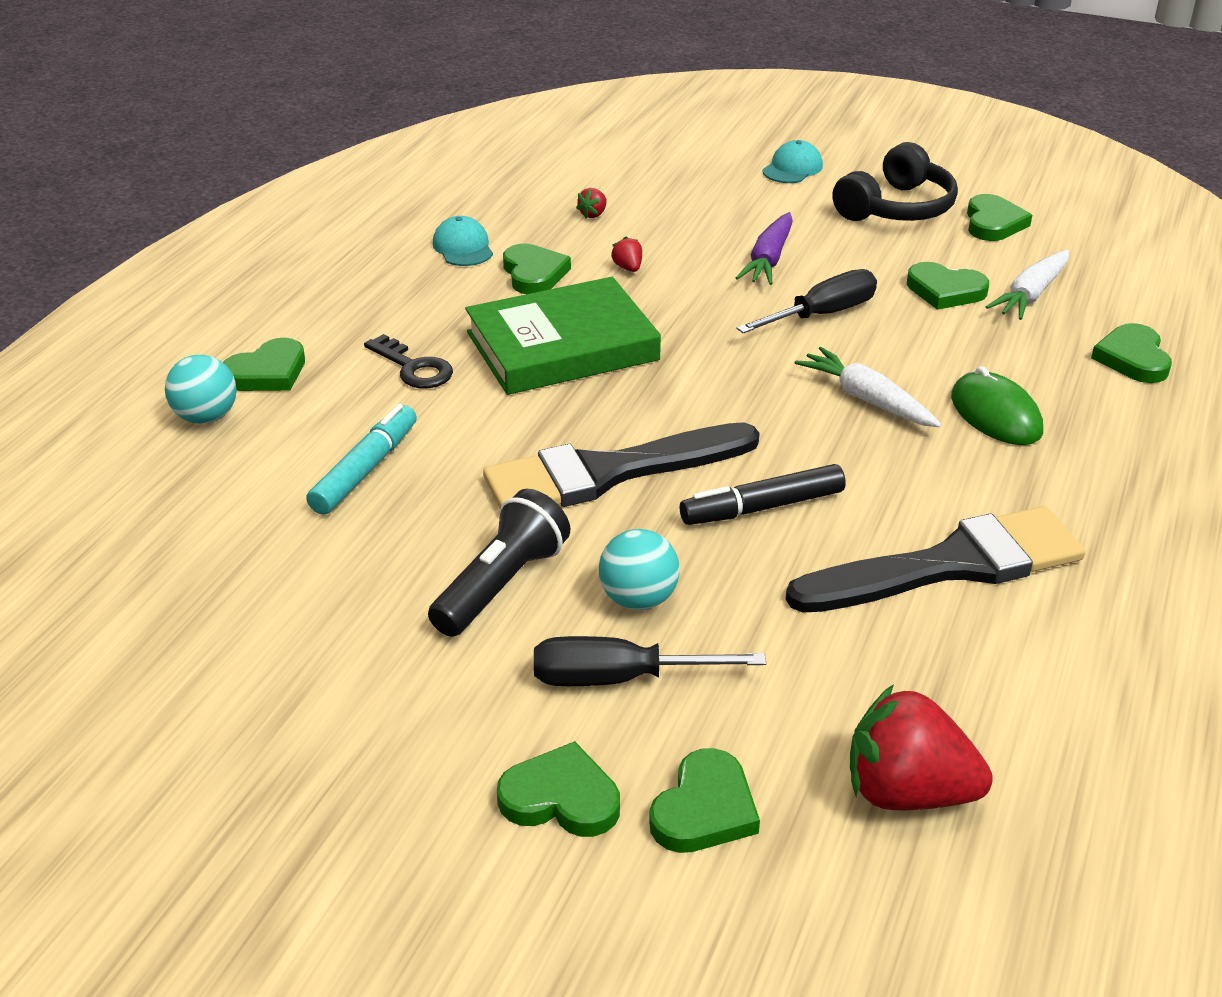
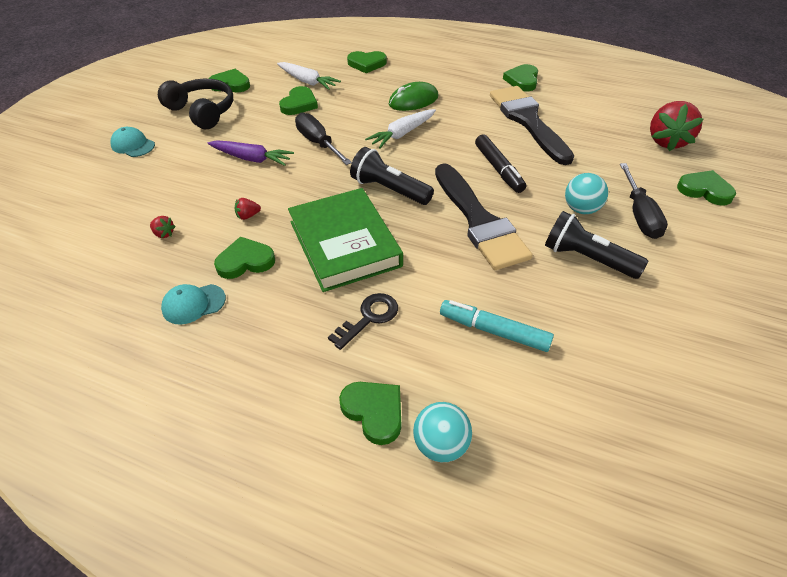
camera: 90 degrees left, 10 degrees up
(561, 798) = (723, 231): green heart -> green heart (522, 80)
(693, 385) = (389, 189): none -> black flashlight

